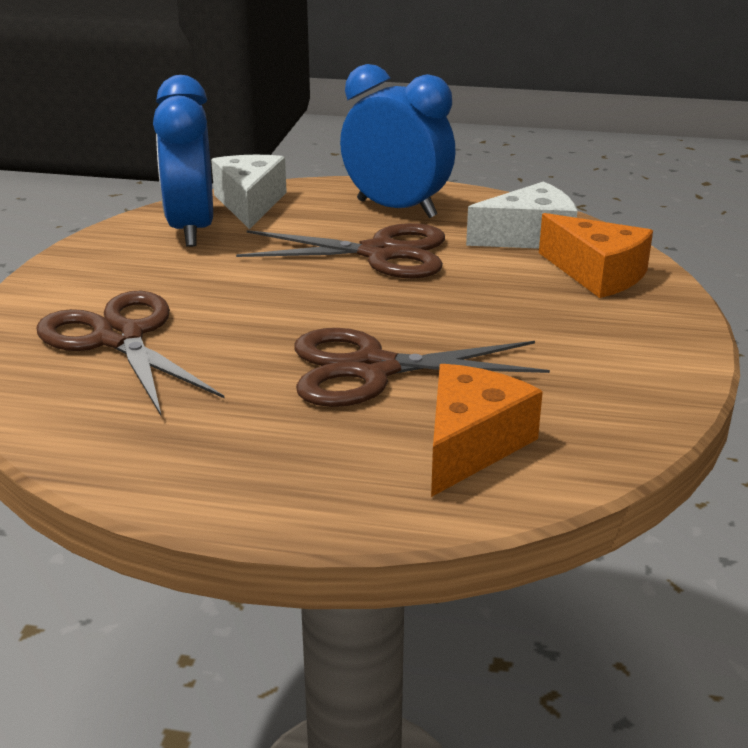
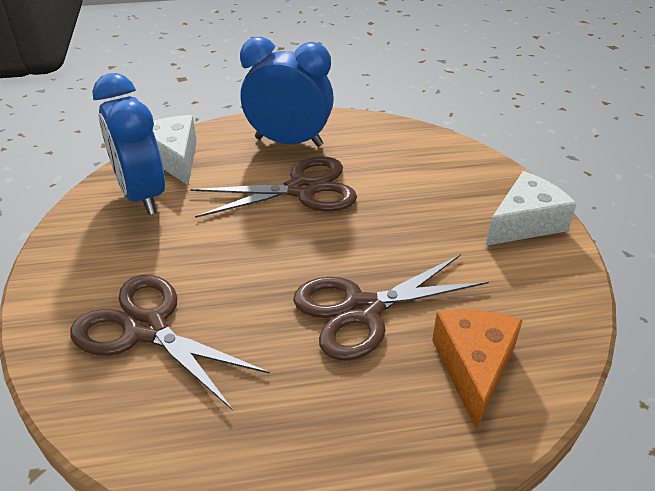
camera: 20 degrees left, 10 degrees up
(529, 237) = (397, 151): white cheese -> white cheese (525, 223)
(597, 274) = (462, 177): orange cheese -> none

